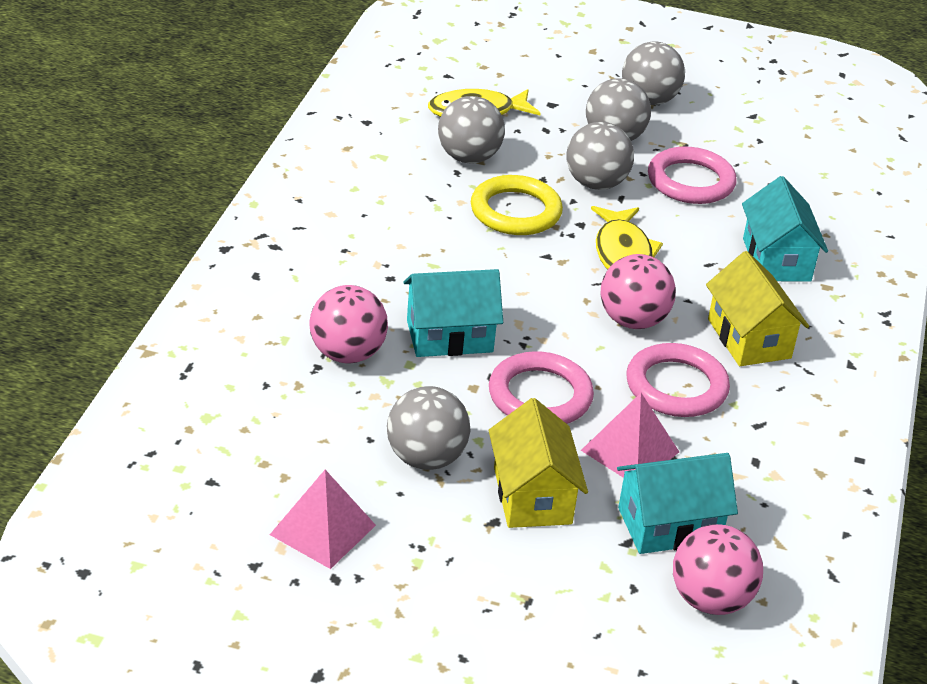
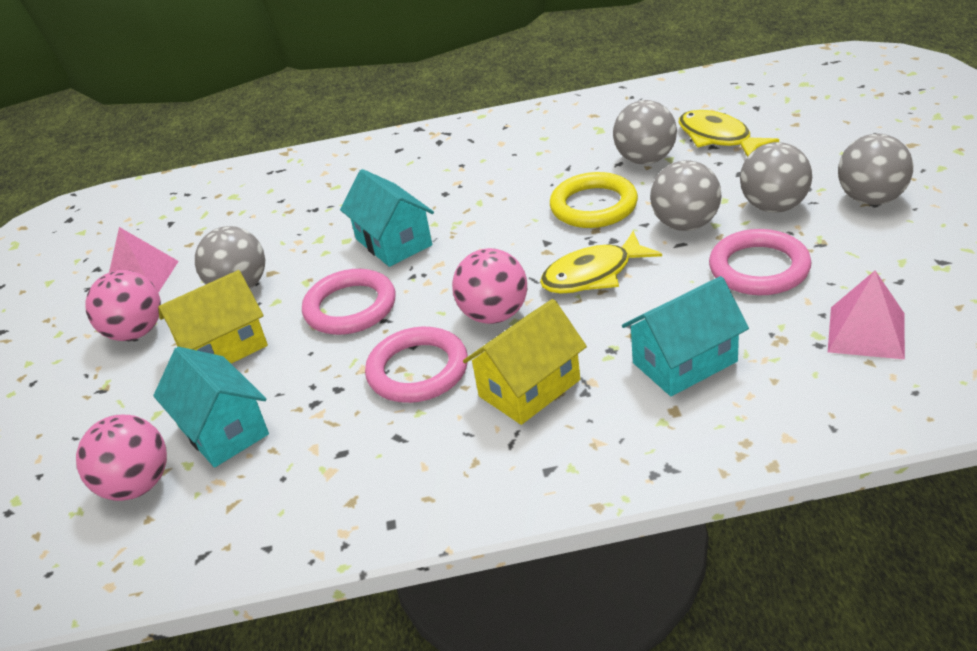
camera: 75 degrees right, 0 degrees up
(347, 354) = (337, 213): pink ball -> pink ball (136, 332)
(630, 451) = (309, 376): pink pyramid -> pink pyramid (866, 332)

